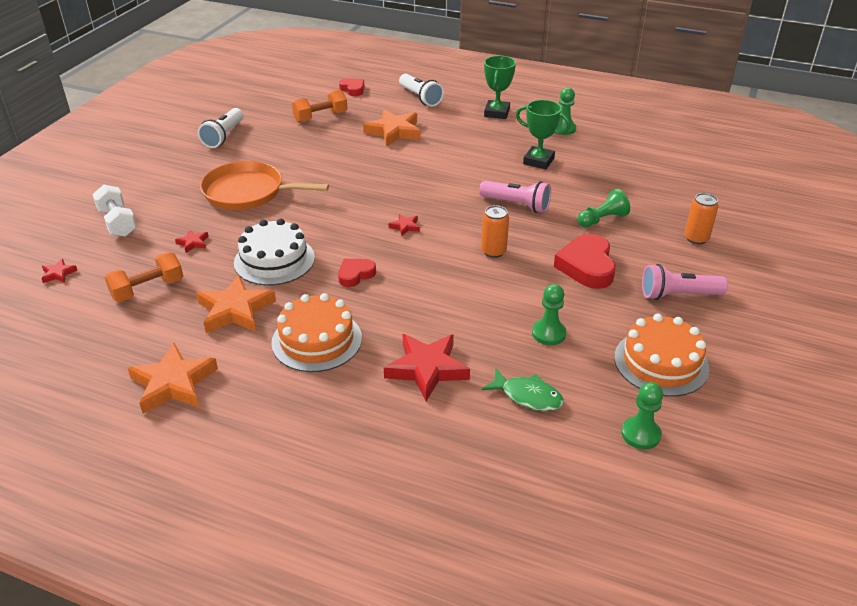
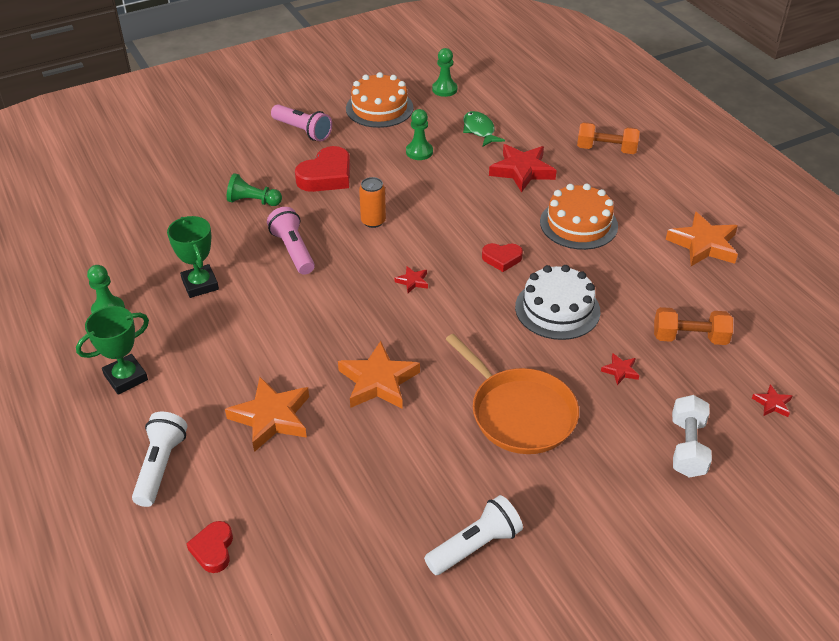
camera: 140 degrees left, 5 degrees up
(235, 310) = (623, 278): orange star -> orange star (378, 381)
(320, 117) = (321, 507): orange dumbbell -> orange dumbbell (606, 149)
(696, 238) = (219, 154): orange can -> none

